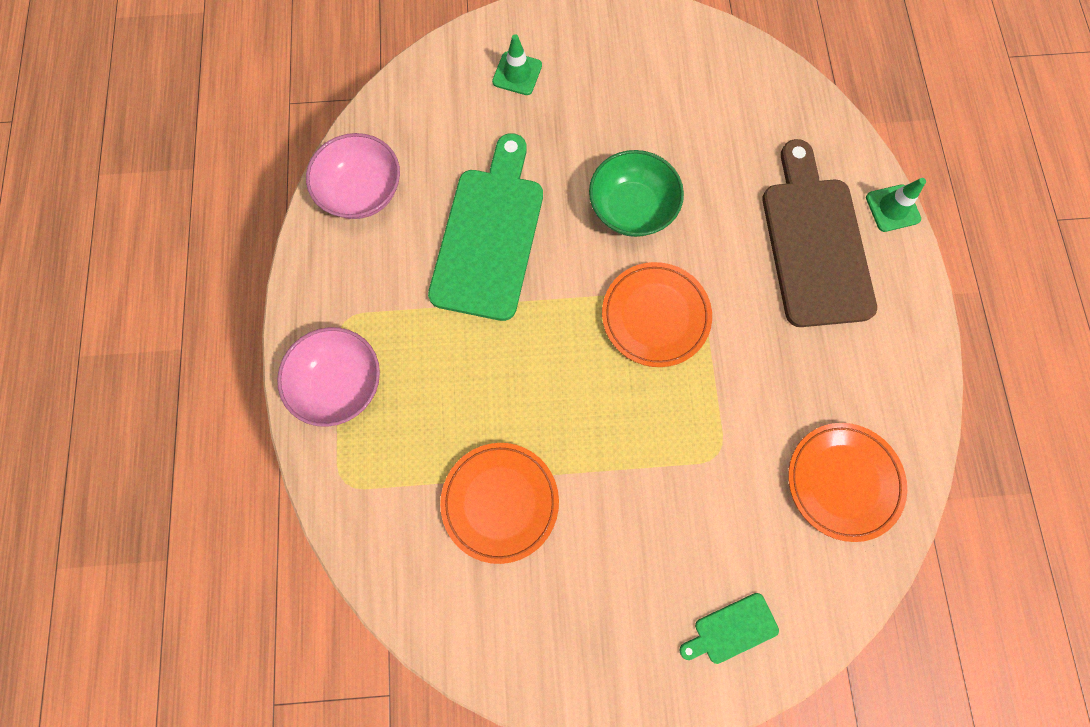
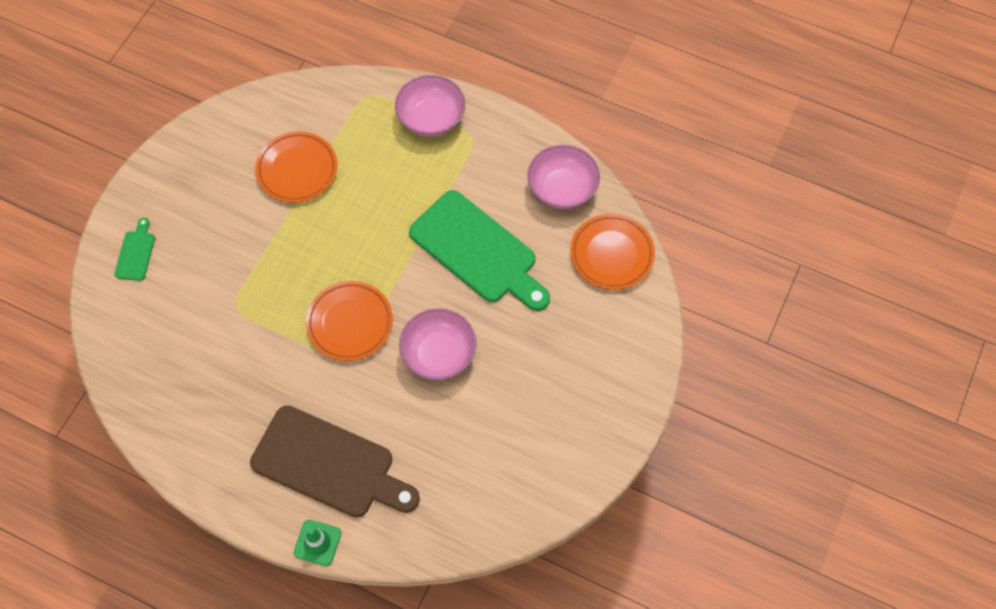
camera: 120 degrees right, 10 degrees down
(517, 73) = (601, 337): green traffic cone -> none
(631, 208) = (439, 354): green bowl -> pink bowl
(843, 481) = (164, 371): orange plate -> orange plate (611, 254)

